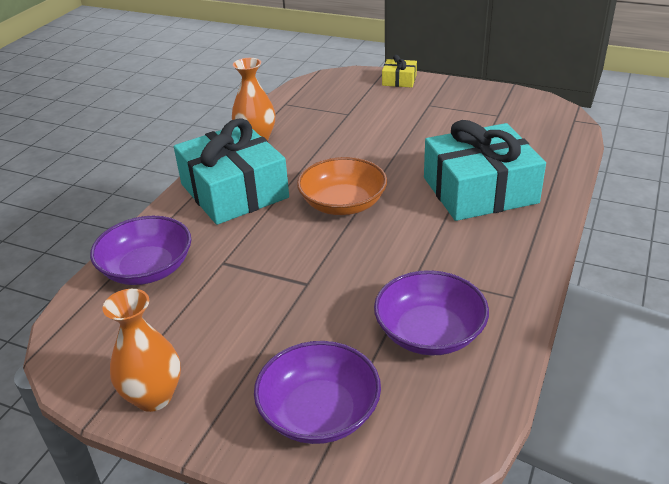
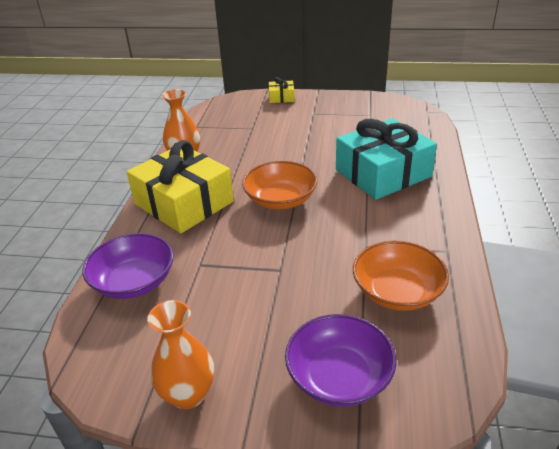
camera: 15 degrees left, 0 degrees up
(234, 191) = (184, 203): turquoise gift -> yellow gift
(429, 332) = (397, 291): purple bowl -> orange bowl

